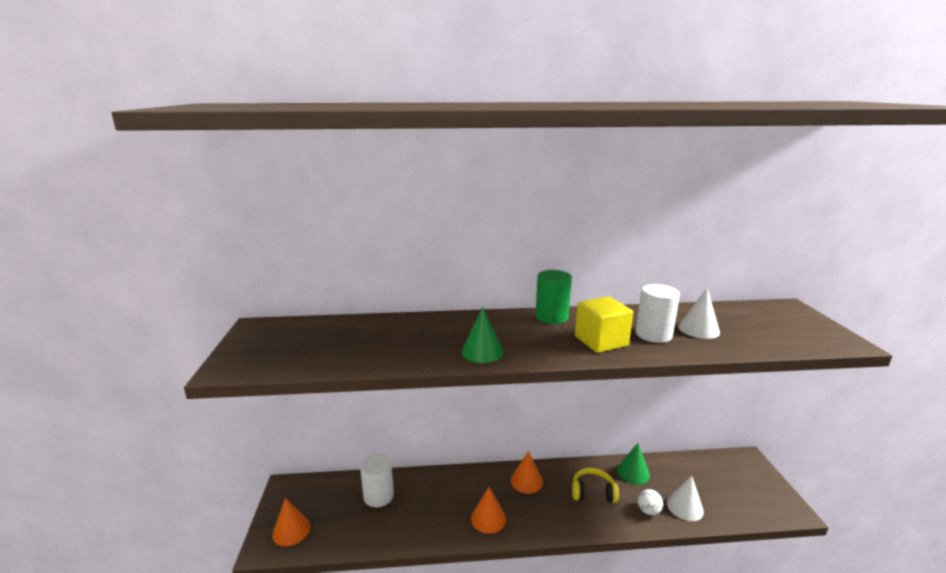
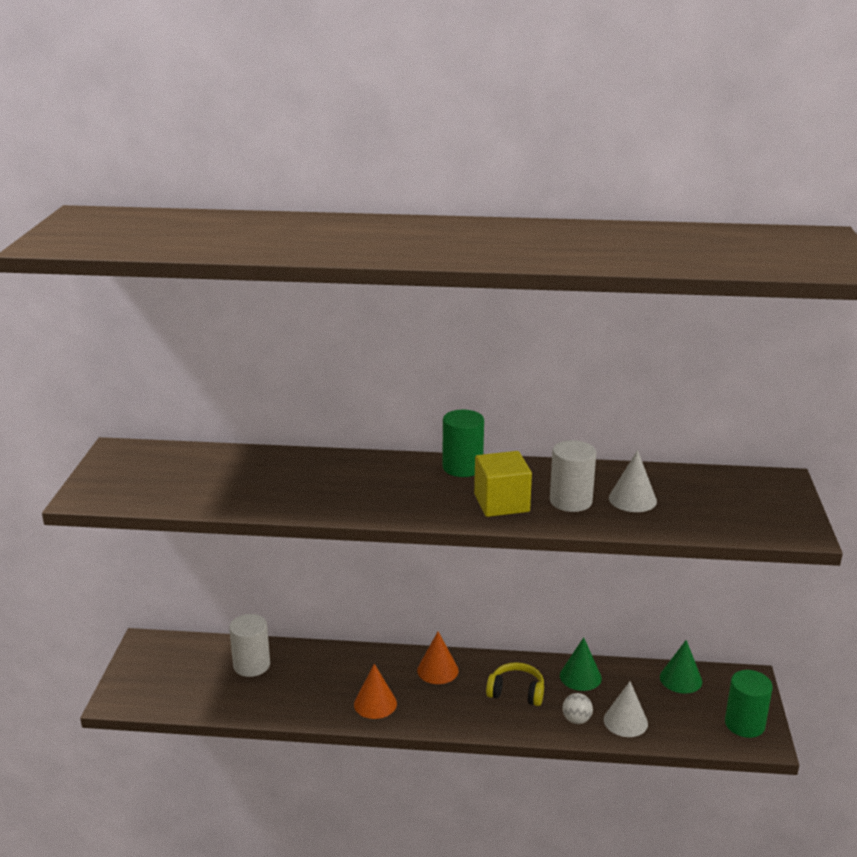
camera: 10 degrees right, 5 degrees up
(291, 530) = (146, 688): orange cone -> none
(482, 352) = (357, 503): green cone -> green cone (680, 679)
(769, 497) = (744, 724): none -> green cylinder

